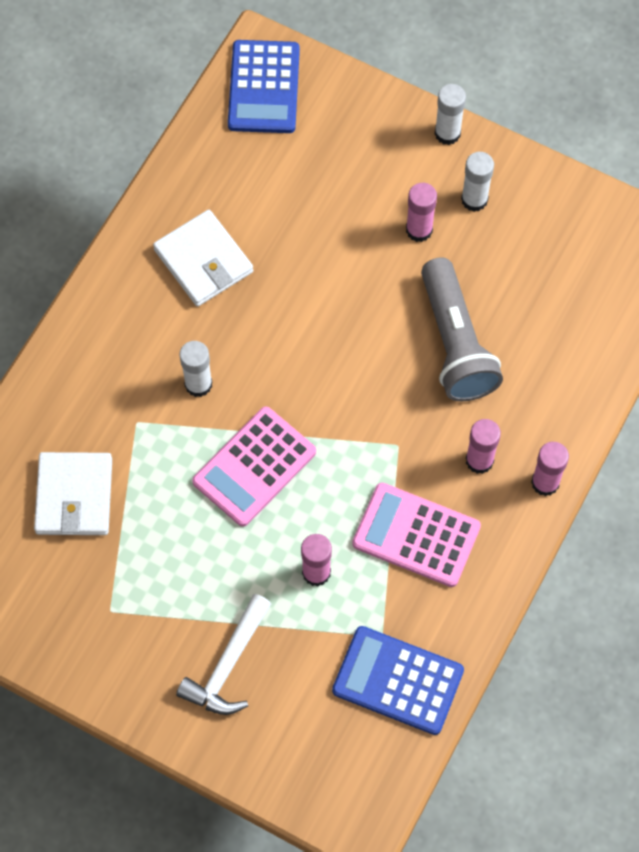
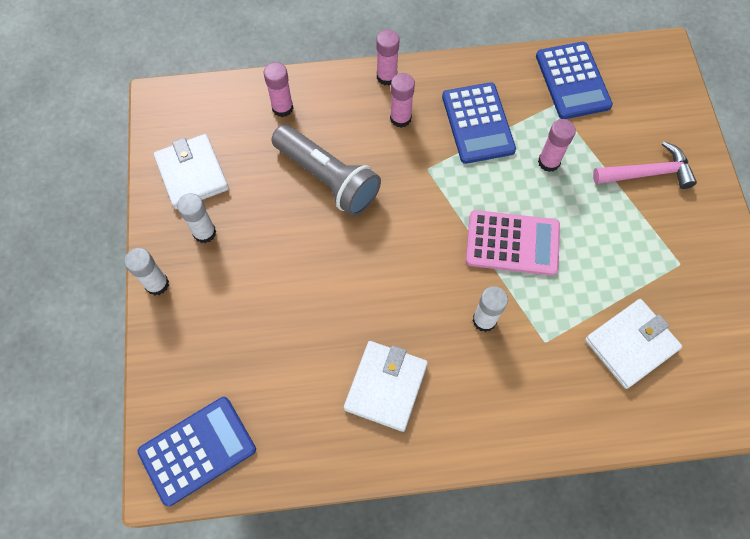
camera: 125 degrees left, 0 degrees up
(228, 665) = (647, 173): white hammer -> pink hammer
(416, 535) = (478, 123): pink calculator -> blue calculator
(419, 230) = (254, 253): pink glue stick -> pink glue stick (282, 108)
(455, 343) = (328, 178): grey flashlight -> grey flashlight turned 90 degrees clockwise
(552, 223) = (192, 173): none -> white wallet

